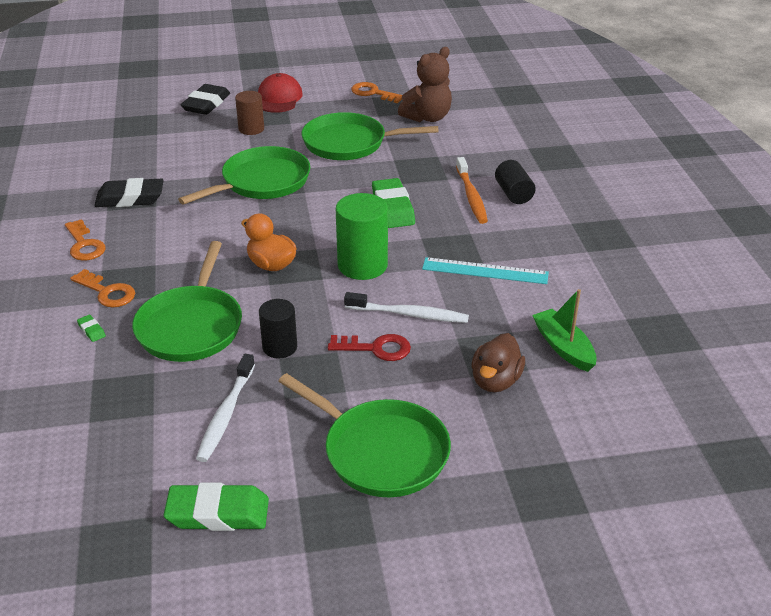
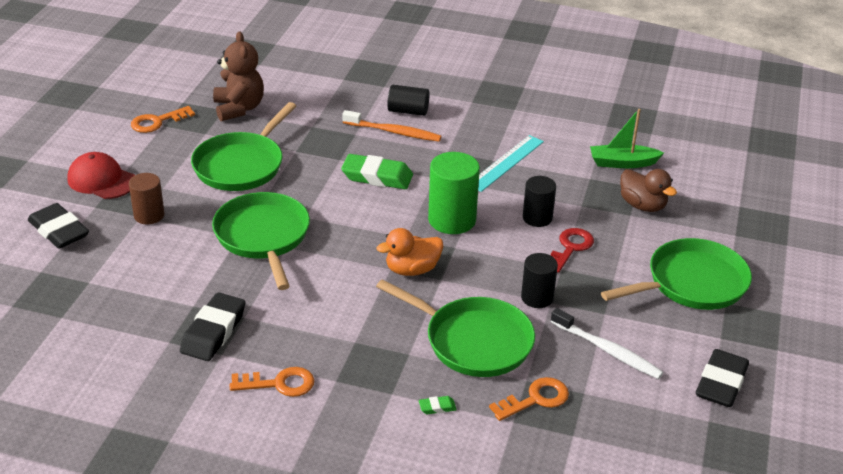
camera: 65 degrees left, 0 degrees up
(107, 292) = (380, 384): orange key -> orange key (536, 399)
(218, 513) = (721, 383): green eraser -> black eraser
(409, 314) = (537, 218): white toothbrush -> black cylinder

